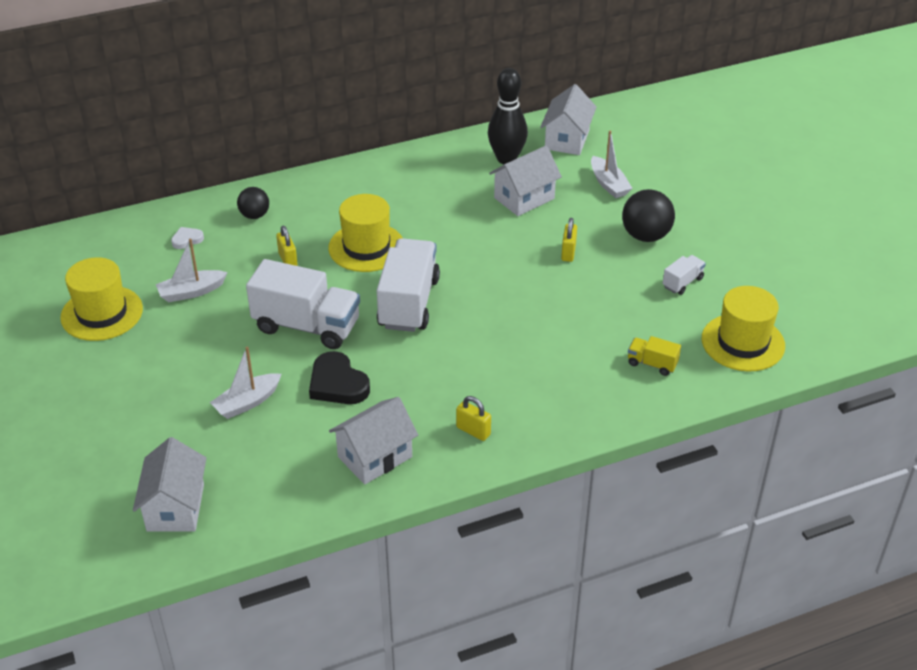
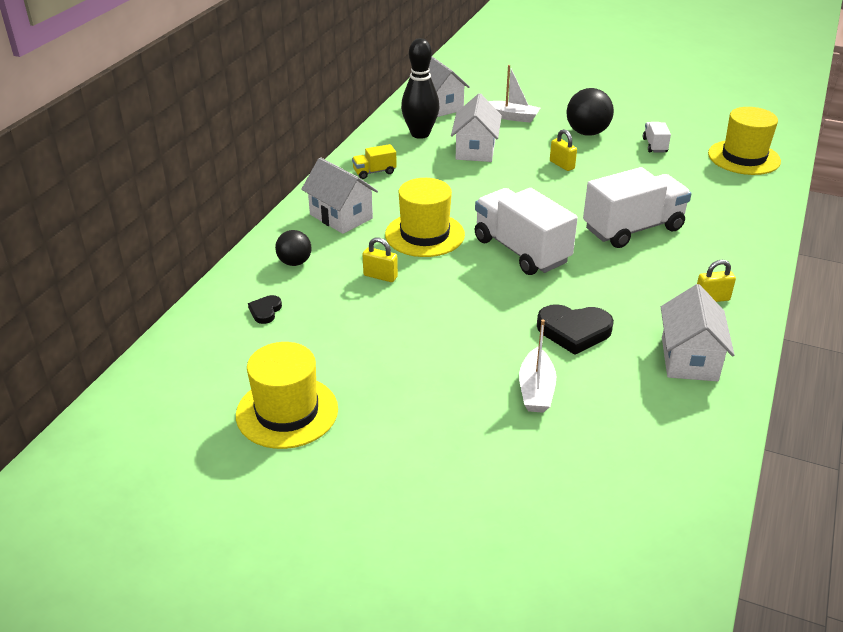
camera: 45 degrees left, 5 degrees down
(175, 507) = (630, 507): white house -> white house (341, 216)
(187, 239) = (265, 311): white heart -> black heart
(191, 292) = (341, 345): white boat -> none
(307, 326) = (479, 309): white truck -> white truck (633, 229)
(652, 364) = (725, 196): yellow truck -> yellow truck (374, 172)

